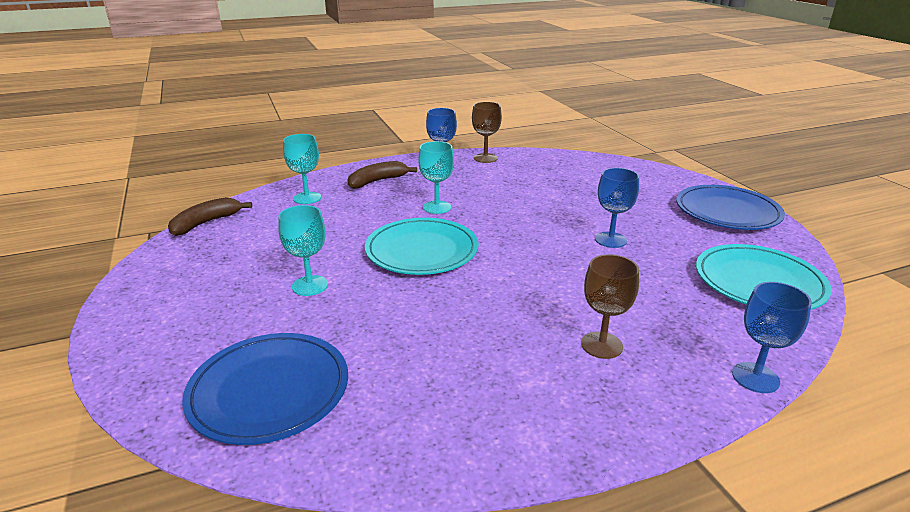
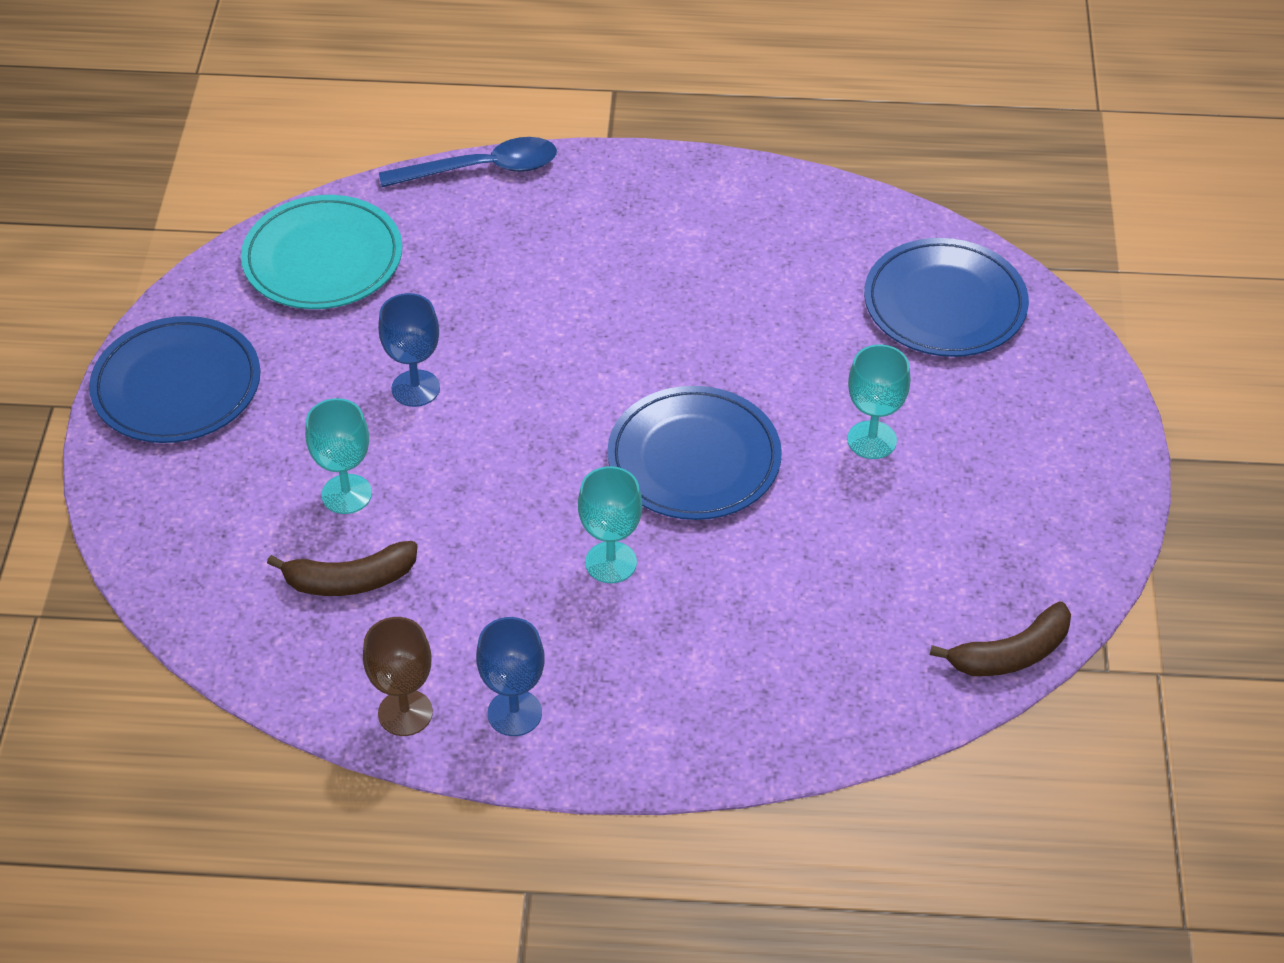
camera: 155 degrees left, 20 degrees up
(307, 198) = (823, 678): turquoise goblet -> turquoise goblet (346, 494)
(377, 181) = (672, 695): brown banana -> brown banana (350, 580)
(422, 250) = (694, 459): turquoise plate -> blue plate
(601, 345) = (588, 245): brown goblet -> none
(755, 377) = (482, 169): blue goblet -> blue spoon

